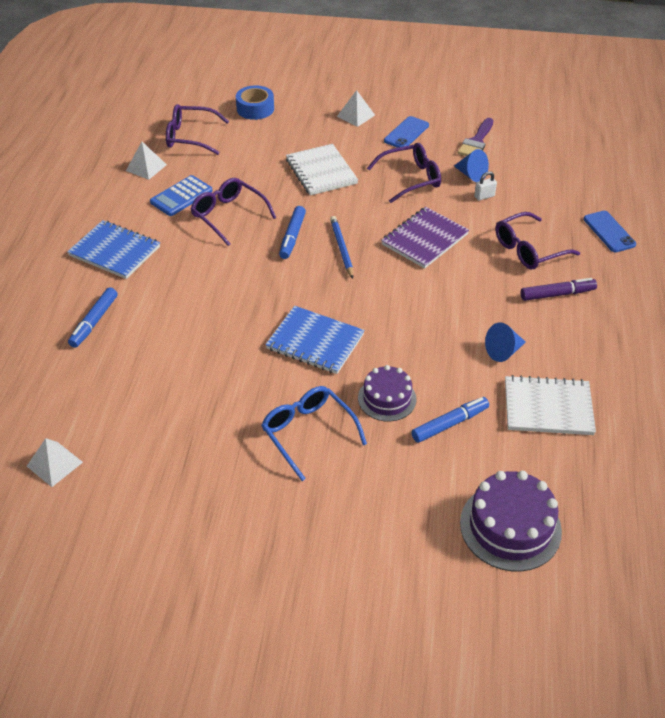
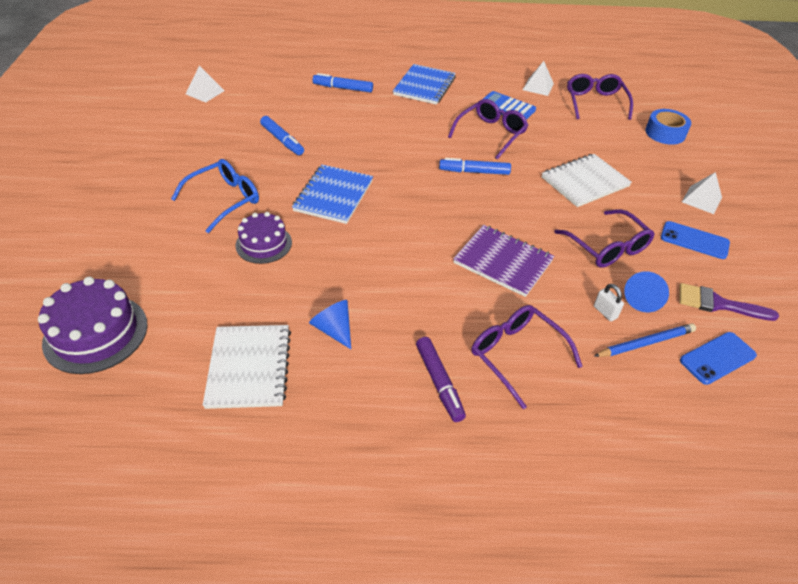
camera: 80 degrees right, 0 degrees up
(341, 248) = (467, 203): blue pencil -> blue pencil (645, 343)
(450, 424) = (230, 288): blue marker -> blue marker (282, 140)
(609, 232) = (587, 450): blue phone -> blue phone (717, 358)

